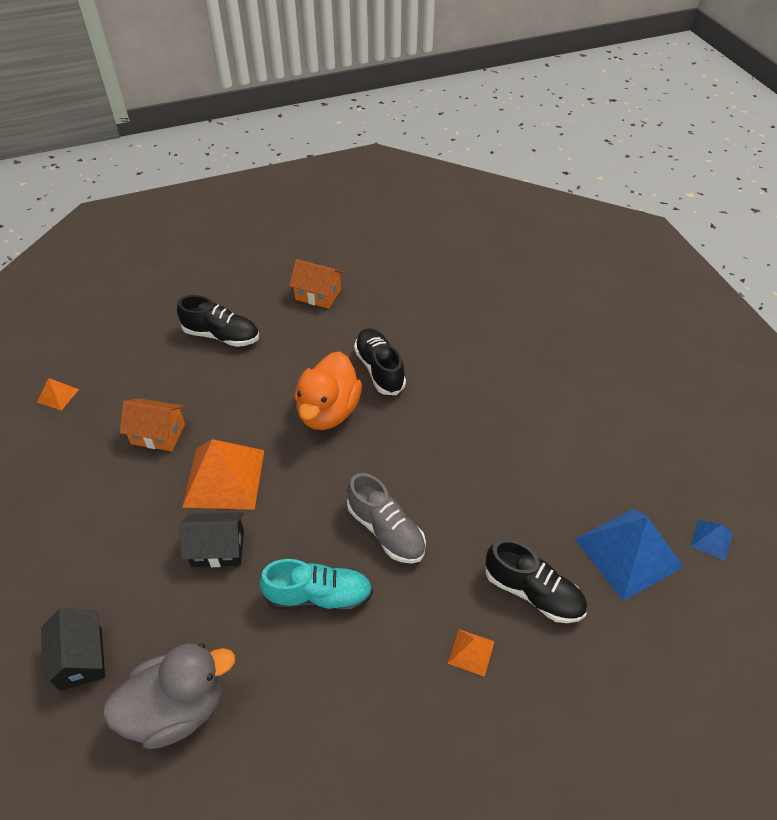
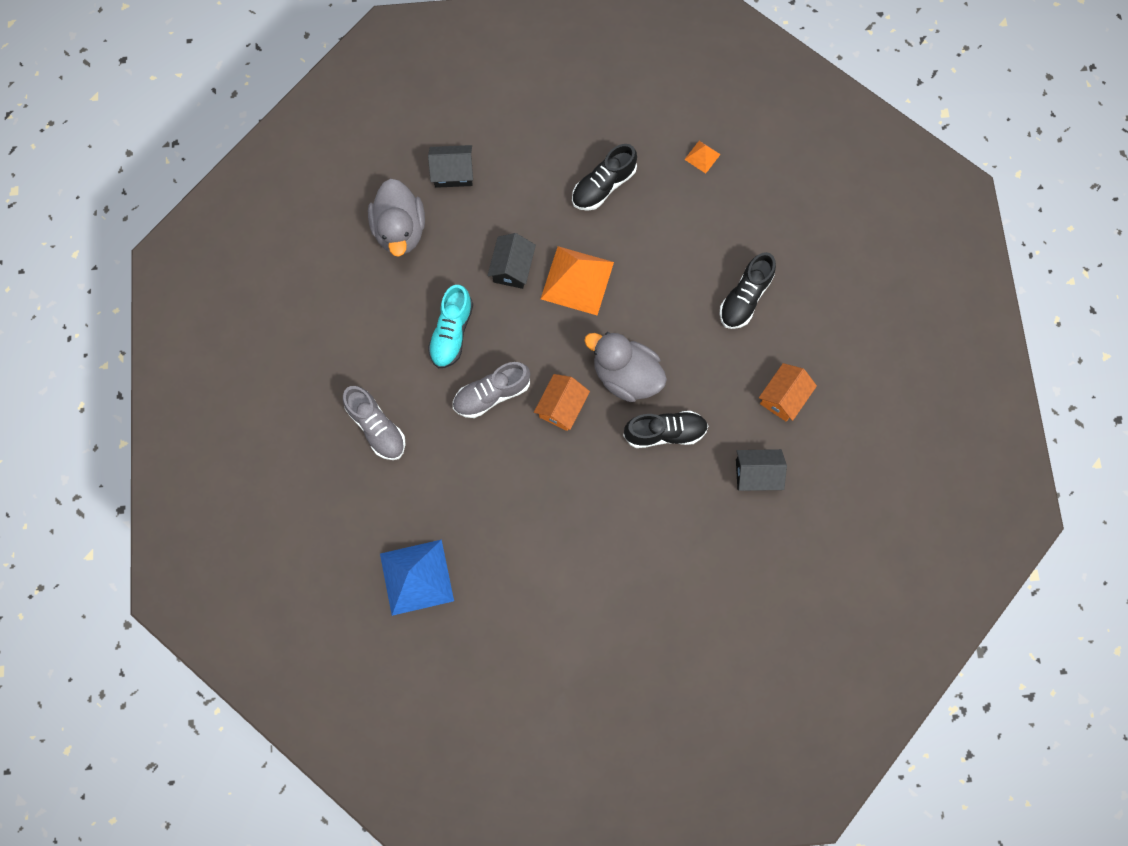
camera: 105 degrees right, 25 degrees up
(158, 434) = (637, 234): orange house -> orange house (562, 407)
(328, 411) = (626, 375): orange duck -> grey duck
(397, 300) = (756, 474): none -> black house
(471, 652) = (377, 427): orange pyramid -> grey shoe
(533, 592) = (407, 488): black shoe -> black shoe (603, 186)
(711, 540) = (407, 651): blue pyramid -> none

